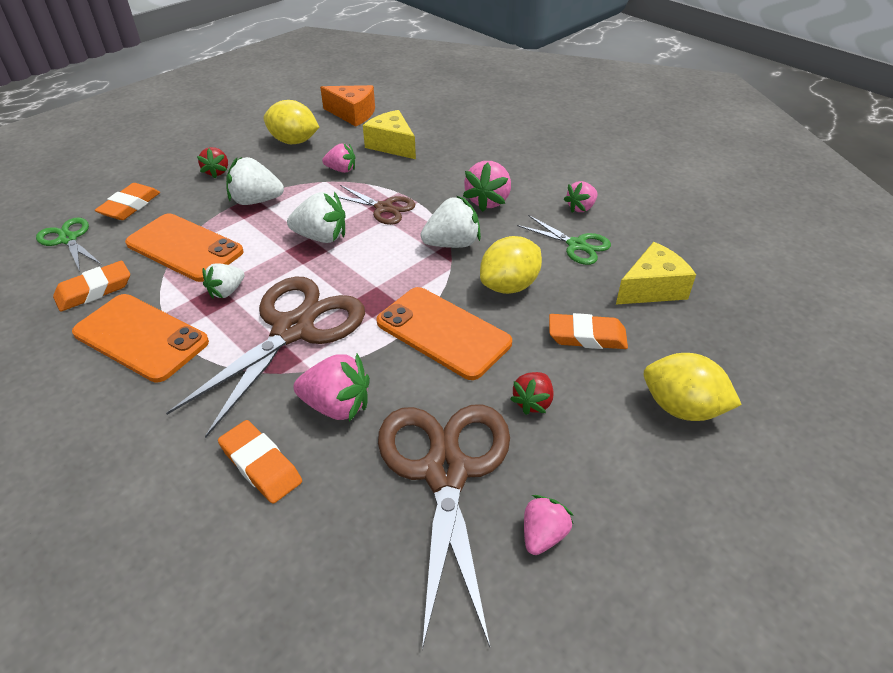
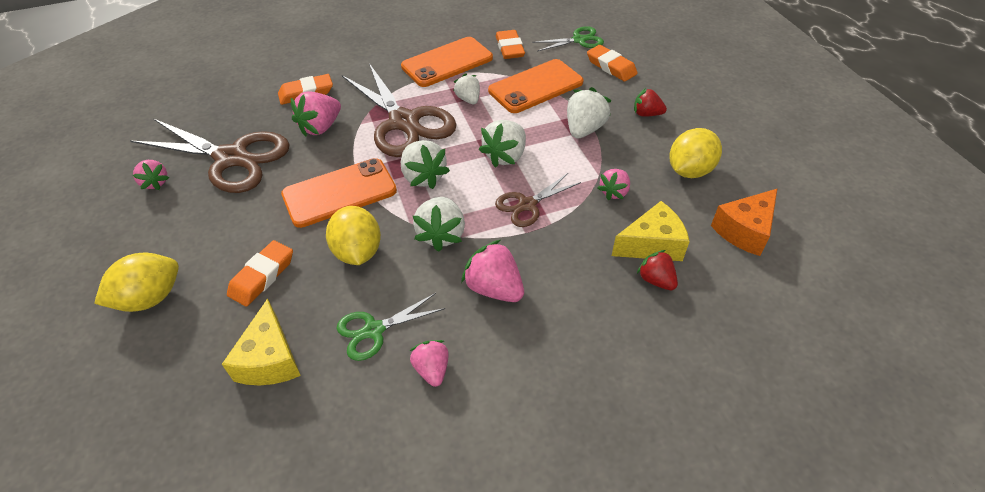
camera: 115 degrees right, 5 degrees up
(382, 280) = (423, 177): none -> white strawberry
(533, 402) = (237, 216): red strawberry -> red strawberry (656, 280)

